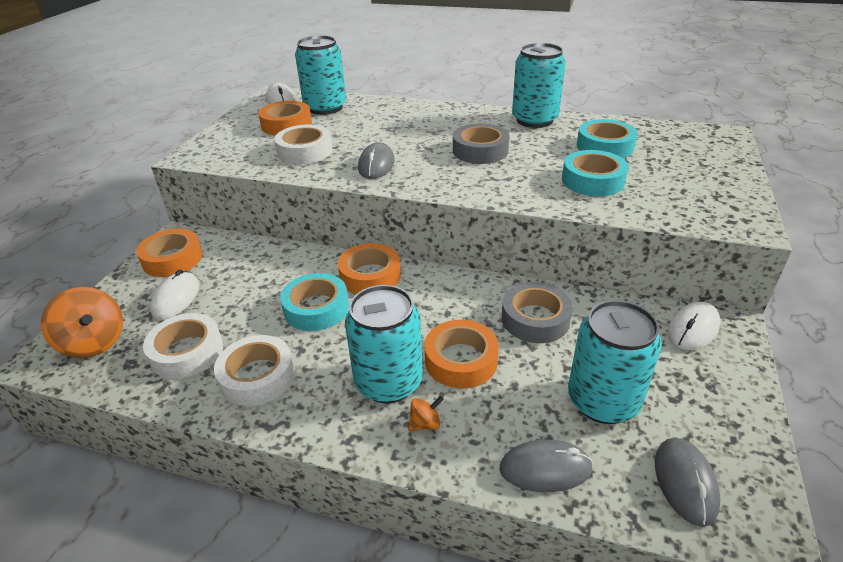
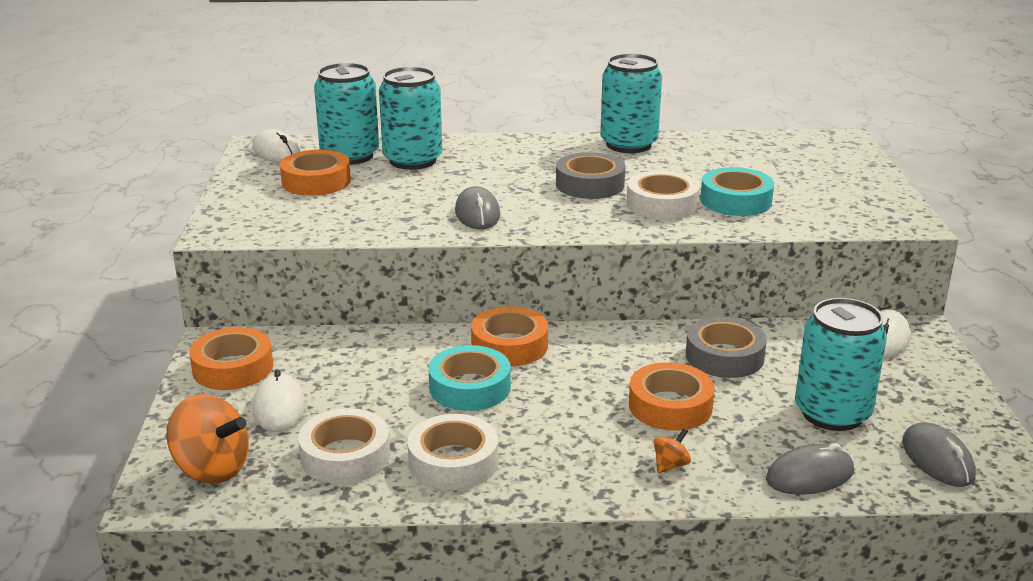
camera: 20 degrees left, 10 degrees down
(305, 151) = (371, 209): white tape -> white tape (662, 204)
(388, 382) = (606, 438): turquoise can -> turquoise can (412, 160)
(605, 146) = (726, 165): turquoise tape -> none

